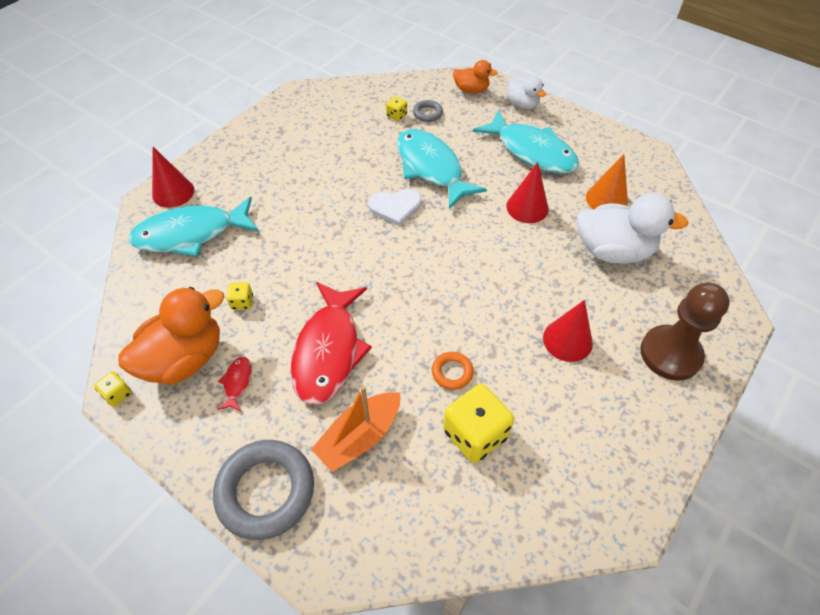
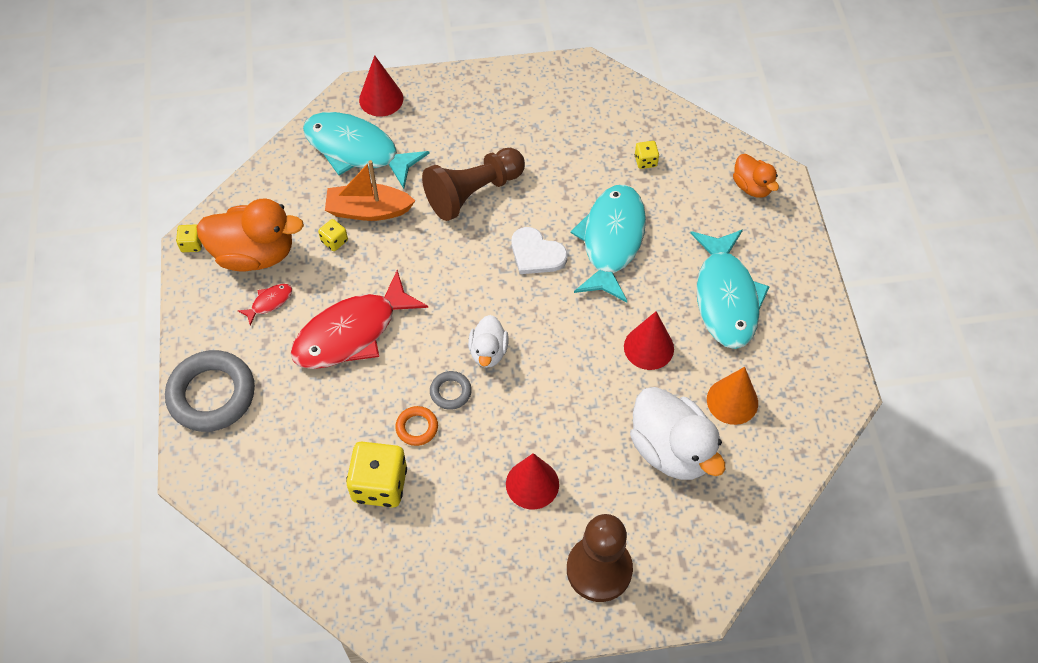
camera: 45 degrees right, 5 degrees up
(309, 202) = (473, 192): none -> brown pawn
(359, 437) = (304, 414): orange boat -> orange boat (368, 210)
(427, 113) = (677, 181): grey ring -> grey ring (450, 392)
(522, 104) = (783, 241): white duck -> white duck (488, 352)

